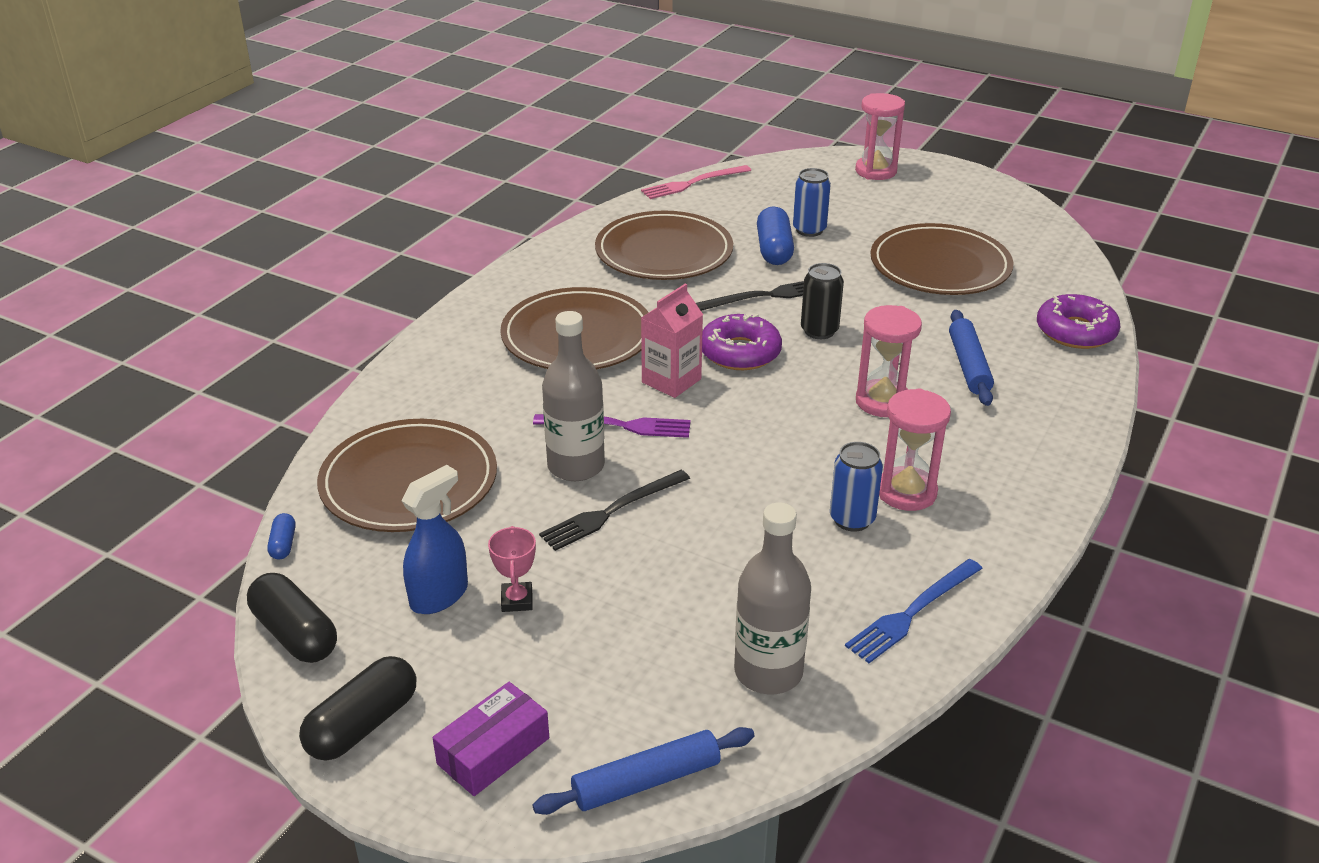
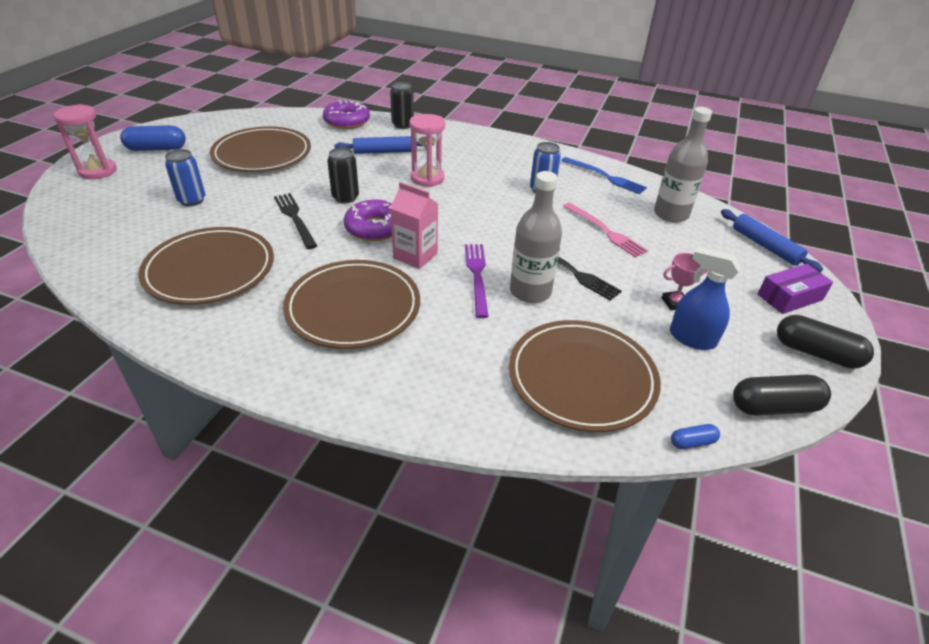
camera: 100 degrees left, 5 degrees up
(295, 634) = (774, 407): black capsule -> black capsule turned 45 degrees clockwise
(493, 751) = (790, 297): purple box -> purple box turned 60 degrees counterclockwise
(693, 183) = (70, 260): pink fork -> pink fork (605, 231)
(774, 250) = (221, 215): blue capsule -> blue capsule (157, 149)
(906, 492) = (512, 174): pink hourglass -> none
(1079, 386) = (402, 125): none -> black can

